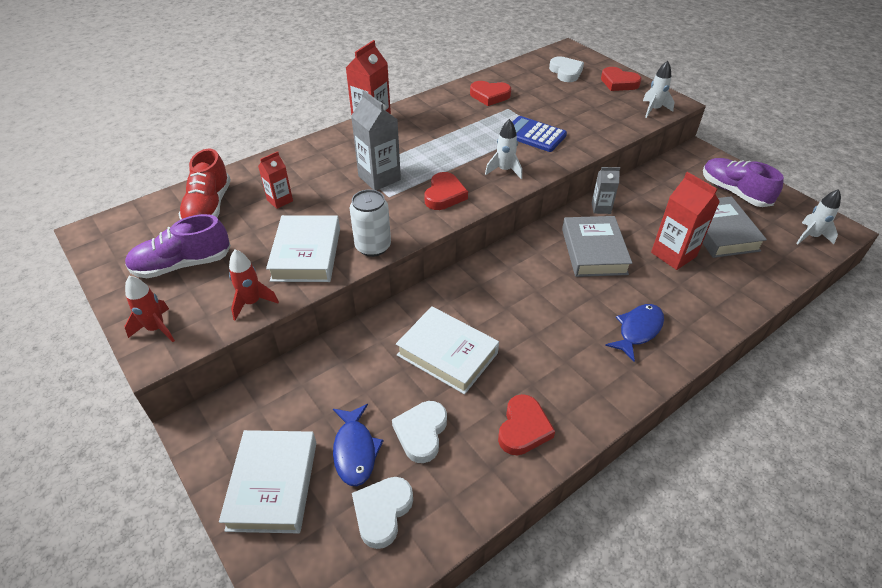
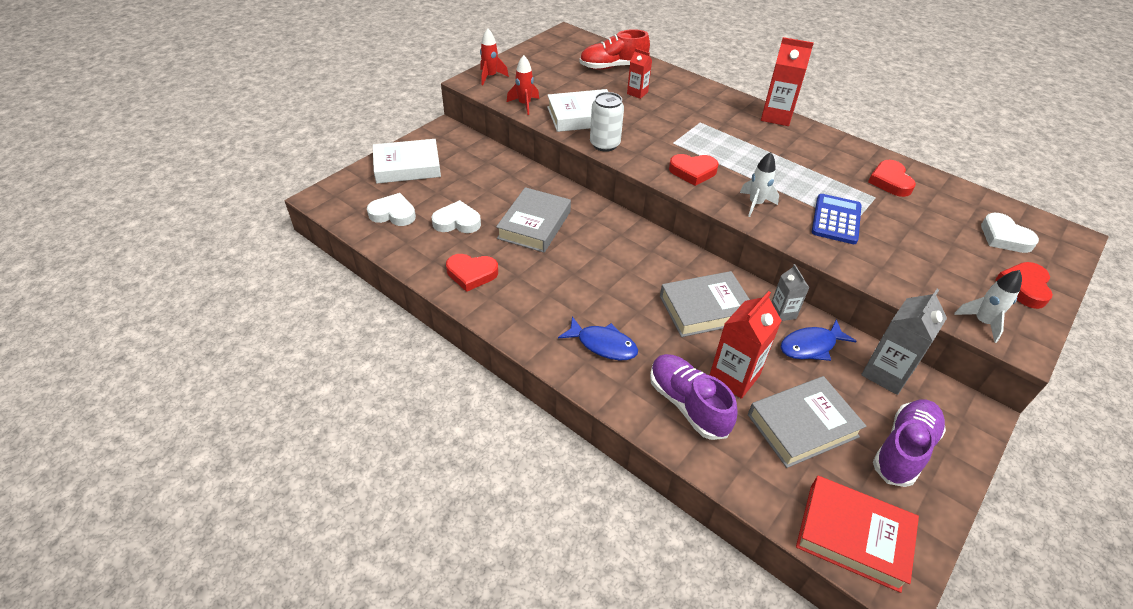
camera: 75 degrees right, 0 degrees up
(182, 265) = (550, 71): purple shoe -> purple shoe (687, 404)
(355, 450) = (437, 194): blue fish -> blue fish (811, 346)
(379, 178) = (695, 133): grey carton -> grey carton (886, 373)
(447, 354) = (534, 225): white book -> grey book
(566, 72) = (1004, 237): white heart -> white heart turned 90 degrees clockwise
(811, 236) = (853, 536): white rocket -> red book

